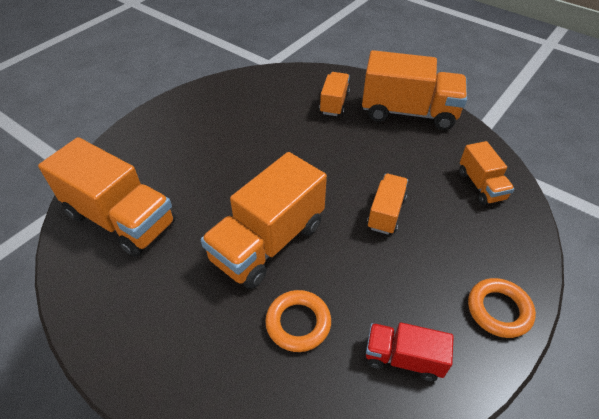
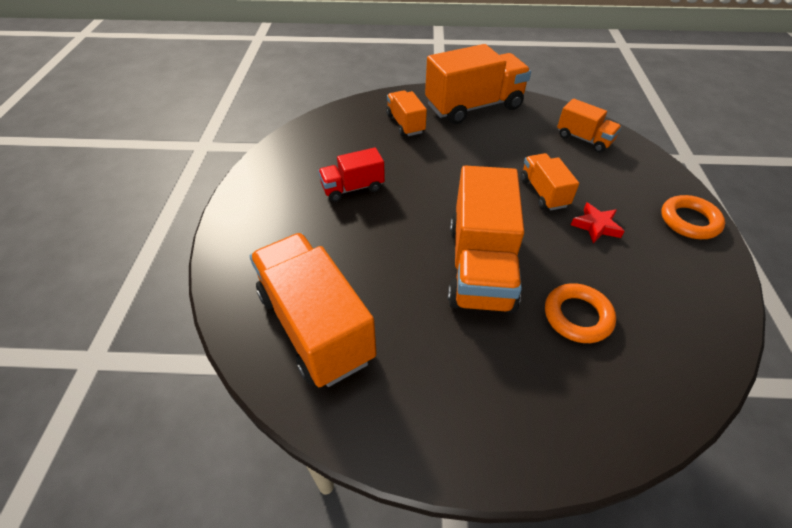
camera: 35 degrees left, 0 degrees up
(121, 219) = (315, 326): orange truck -> orange truck turned 120 degrees counterclockwise
(400, 264) = (596, 226): none -> red star
(403, 358) = (673, 292): red truck -> red truck (353, 188)

